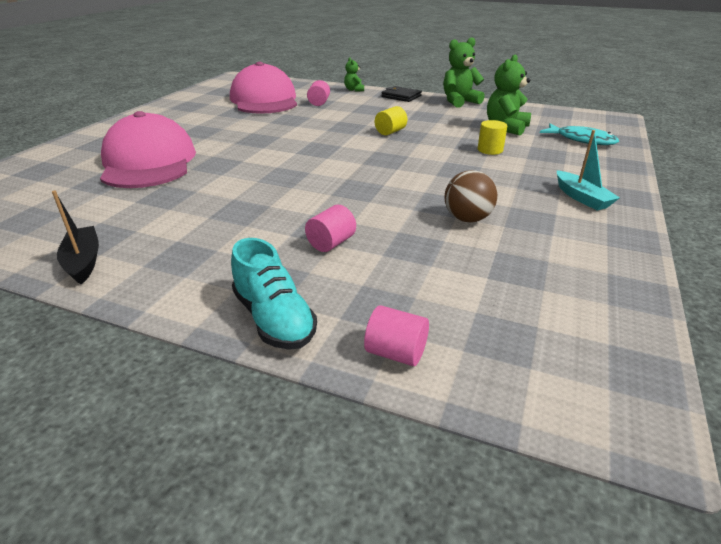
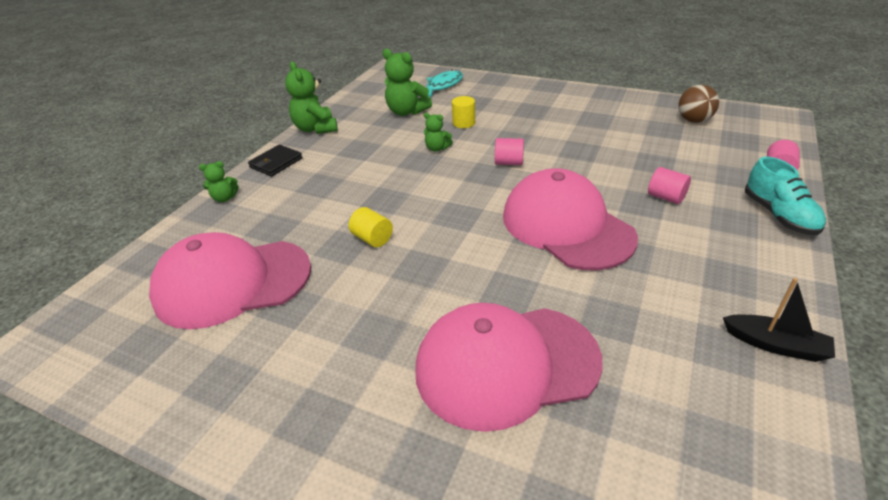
camera: 85 degrees left, 5 degrees up
(83, 261) = (775, 345): black boat -> black boat turned 135 degrees counterclockwise
(274, 319) = (779, 215): turquoise shoe -> turquoise shoe turned 105 degrees clockwise
(291, 188) = (566, 226): none -> pink cap
(319, 103) = (274, 226): pink cylinder -> pink cylinder (509, 162)
(390, 132) = (407, 171): yellow cylinder -> yellow cylinder (372, 239)
(432, 140) = (437, 148): none -> green teddy bear
(467, 219) = (603, 141): brown ball -> brown ball (693, 120)
(581, 198) = (555, 99): turquoise boat -> none

